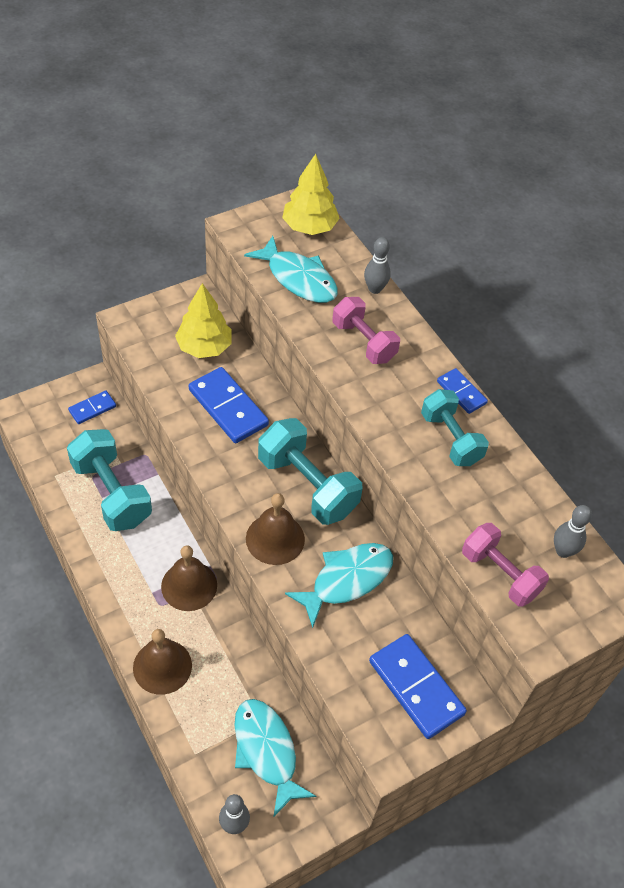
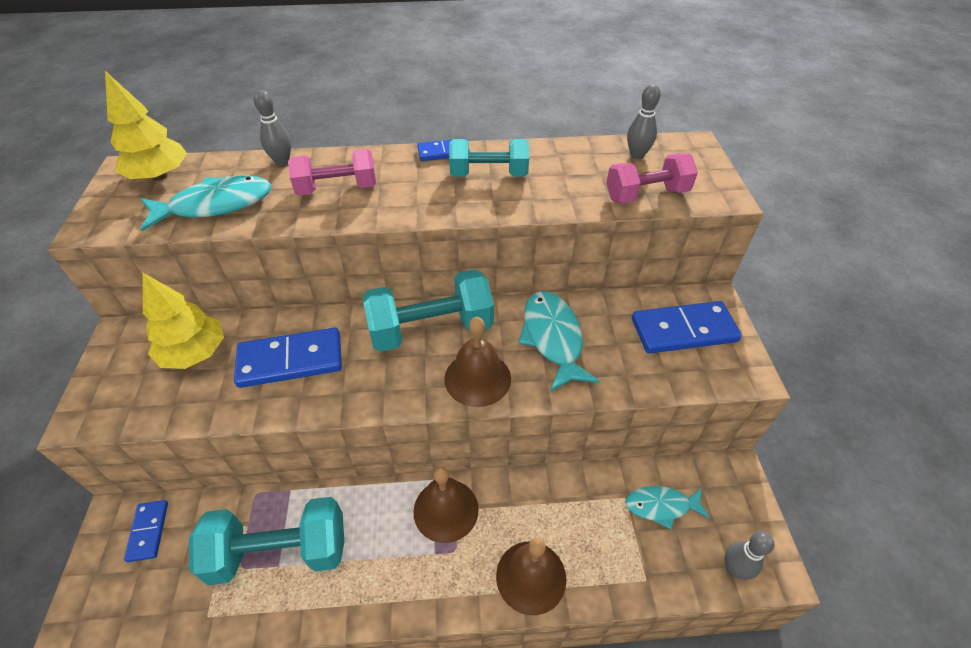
camera: 60 degrees left, 5 degrees down
(266, 751) = (661, 506): turquoise fish -> turquoise fish, size x0.65

